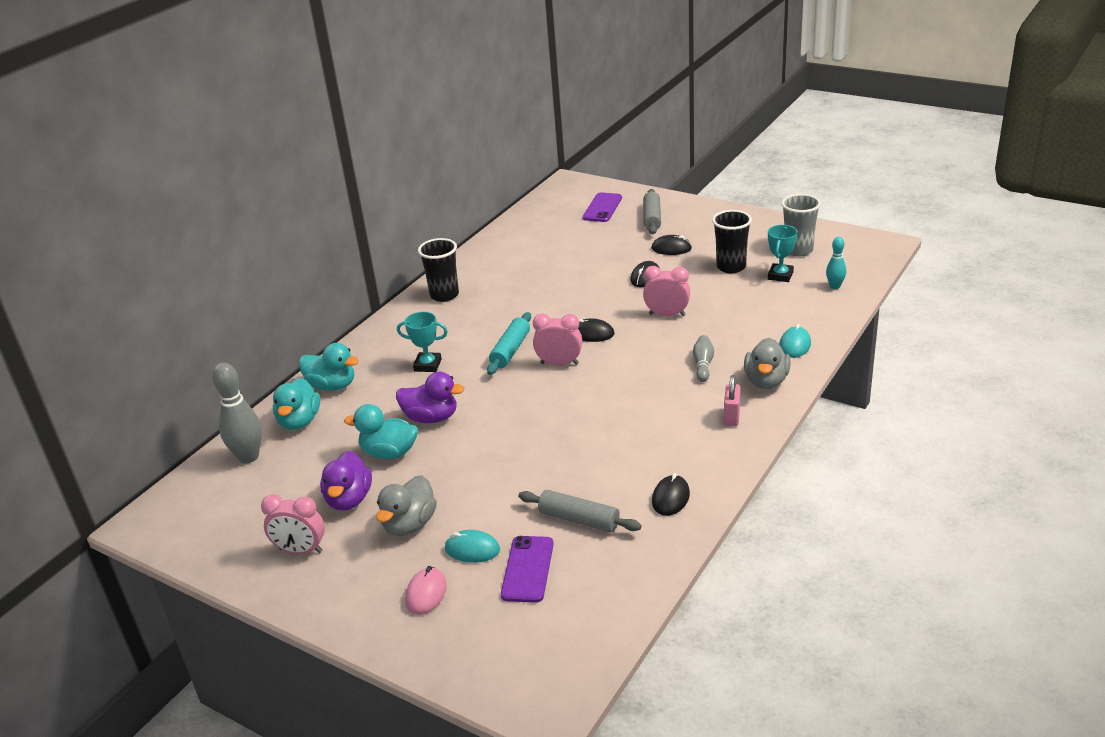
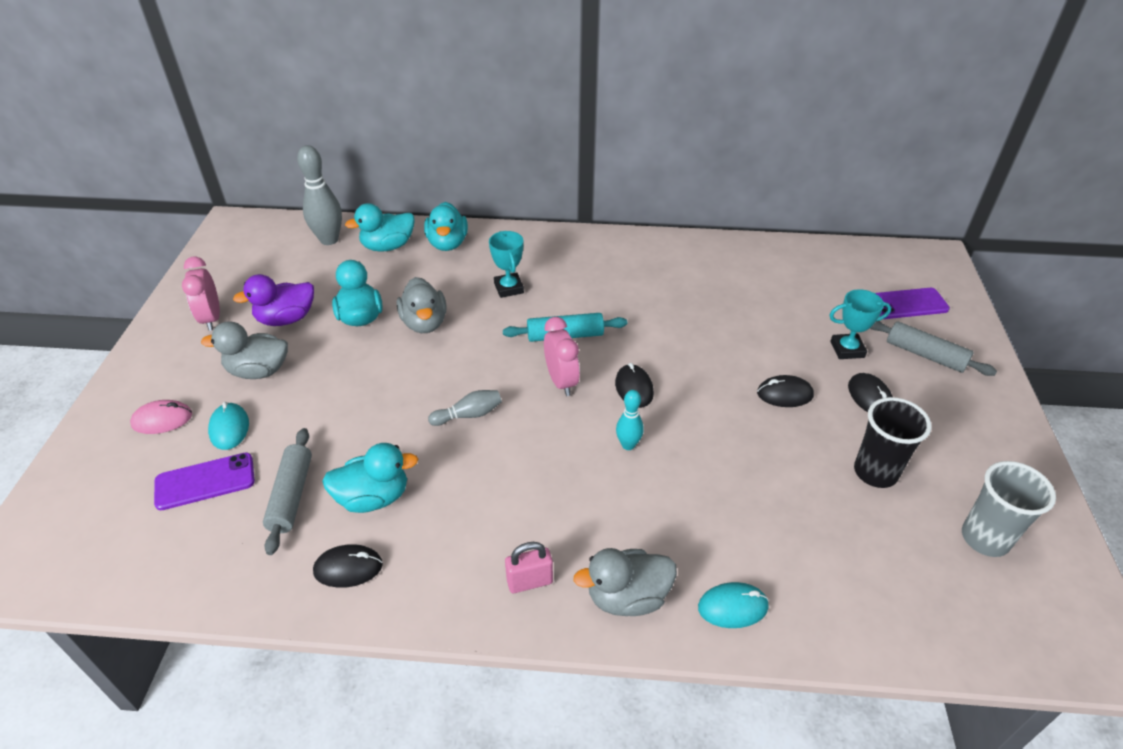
camera: 60 degrees right, 10 degrees up
(431, 418) = (424, 323): purple duck -> grey duck
(444, 295) = (635, 253): black cup -> none
(611, 476) = (373, 497): none -> turquoise duck
(652, 218) = (925, 355): grey rolling pin -> grey rolling pin turned 60 degrees clockwise
(667, 314) = (716, 442): pink clock -> none
(703, 364) = (628, 514): grey bowling pin -> grey bowling pin (469, 415)
(780, 275) = (898, 536): turquoise trophy -> turquoise trophy (847, 349)
(835, 286) = (922, 616): turquoise bowling pin -> turquoise bowling pin (628, 445)

